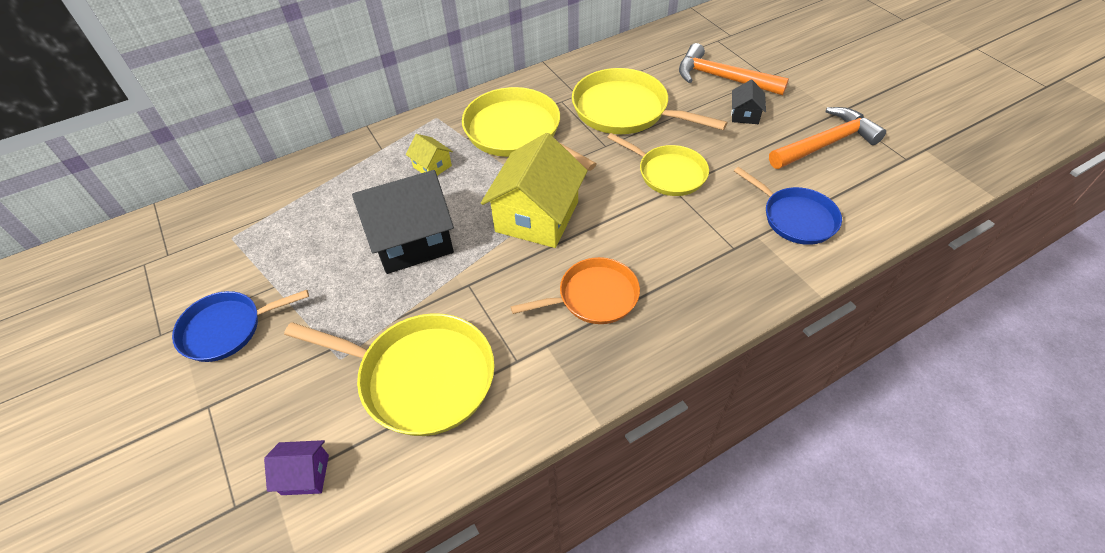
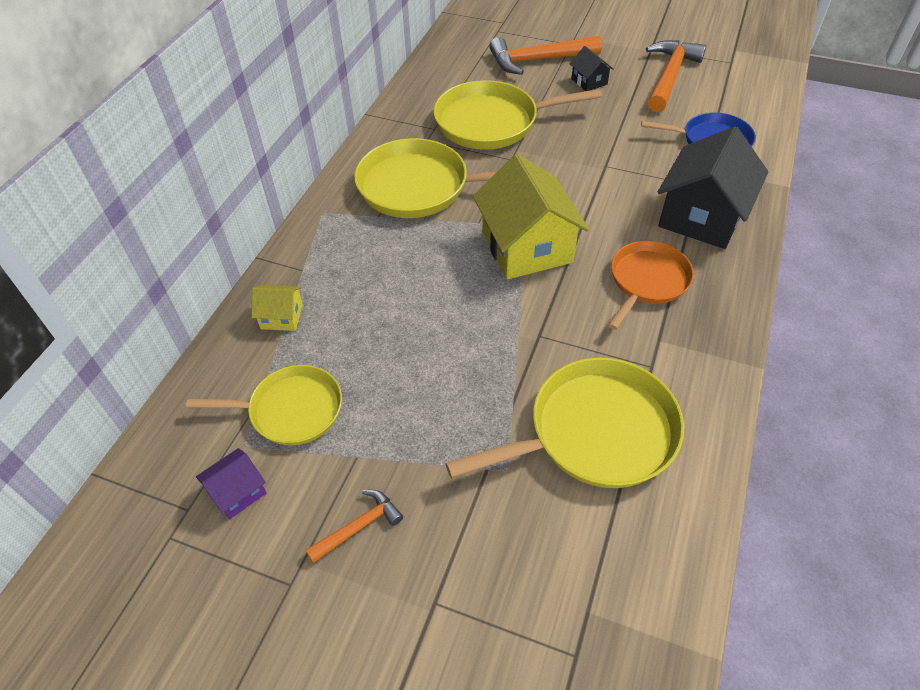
camera: 40 degrees left, 0 degrees up
(226, 329) = (359, 526): blue pan -> orange hammer
(305, 474) = (601, 579): purple house -> purple house (237, 492)
(412, 240) = (441, 331): black house -> black house (701, 216)
(432, 166) = (376, 258): yellow house -> yellow house (281, 317)
(668, 173) = (587, 155): yellow pan -> yellow pan (291, 410)

